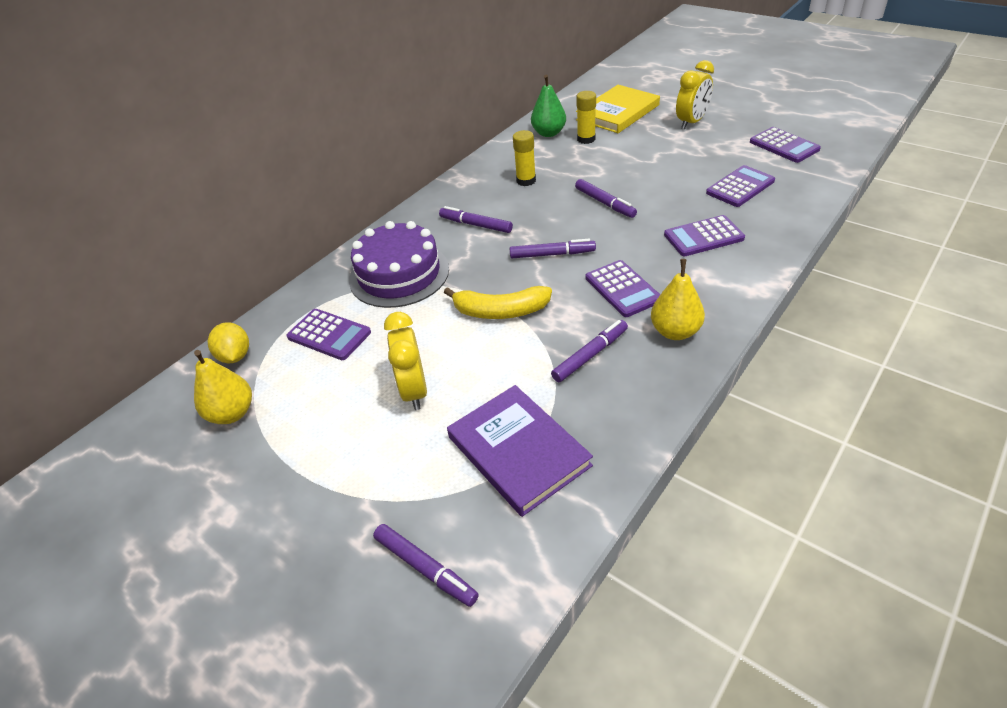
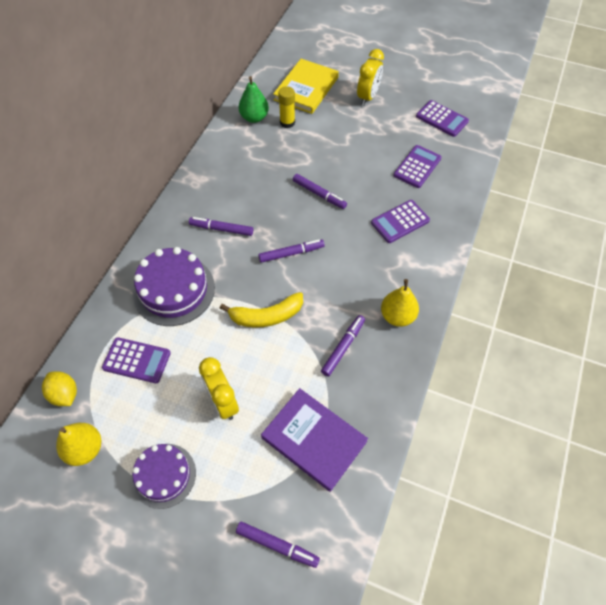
camera: 20 degrees left, 15 degrees up
(310, 457) = (164, 475): none -> purple cake
(526, 181) = (249, 175): yellow glue stick -> none
(623, 289) = (352, 281): purple calculator -> none

